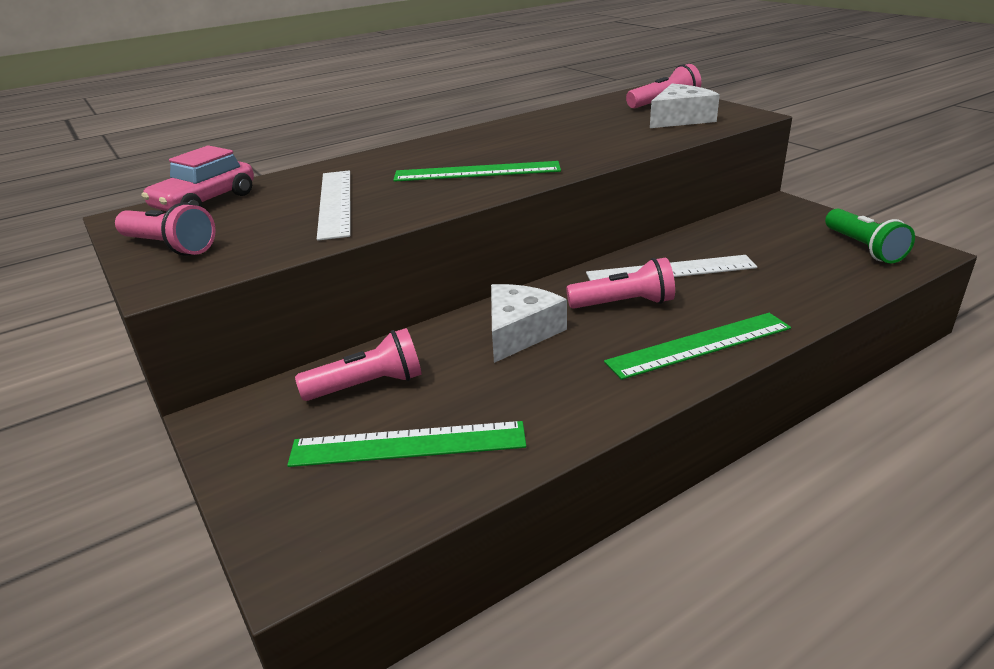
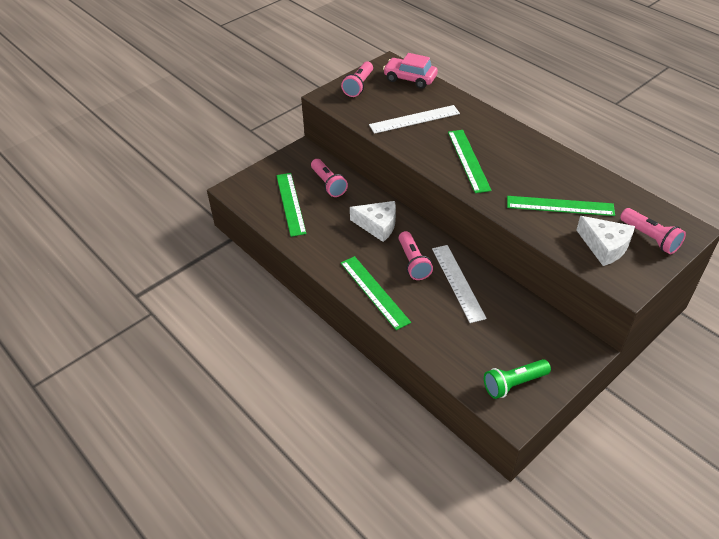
camera: 80 degrees right, 15 degrees up
(600, 132) = (560, 206): none -> green ruler

